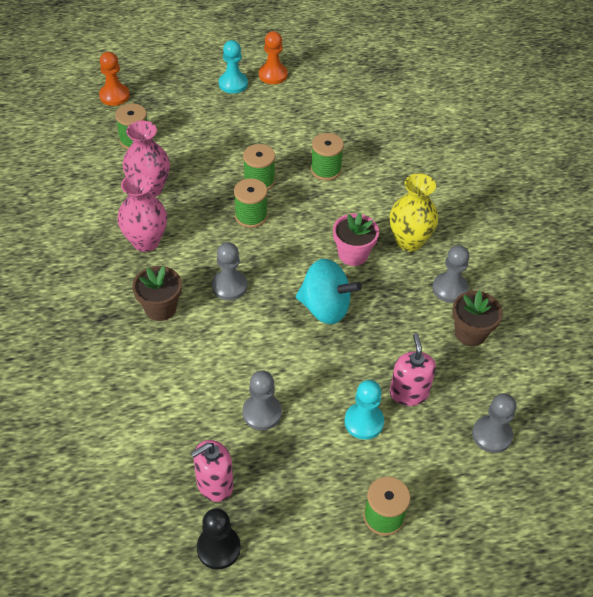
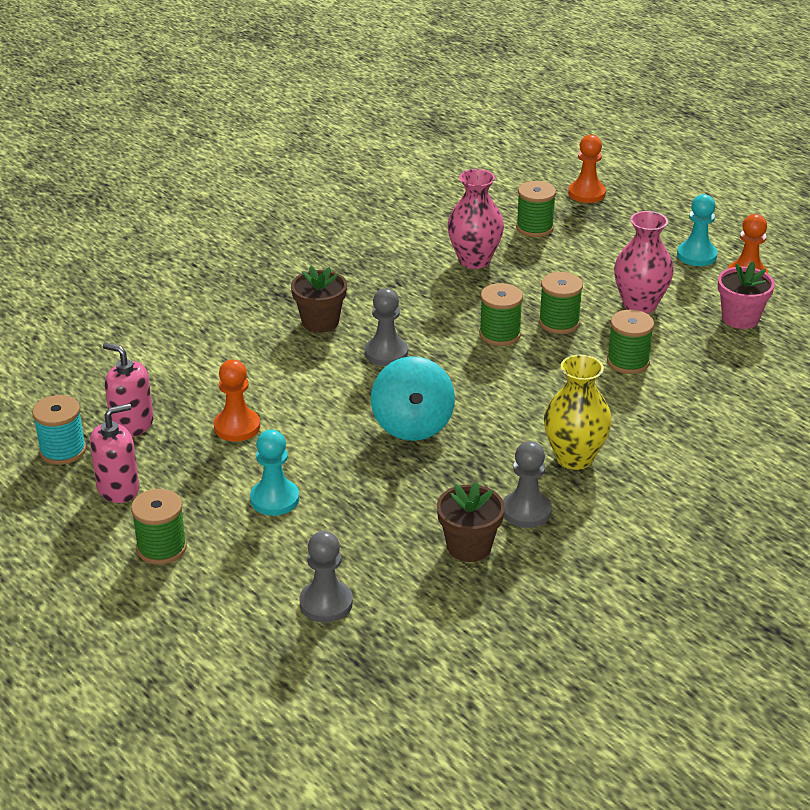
camera: 65 degrees right, 15 degrees down
(146, 241) = (399, 283): pink vase -> pink vase (639, 305)
(218, 548) = (63, 451): black pawn -> turquoise spool
(262, 413) = (237, 427): grey pawn -> orange pawn
(353, 254) = (511, 421): pink flower pot -> pink flower pot (740, 318)
(409, 393) = (339, 521): pink soap dispenser -> pink soap dispenser (118, 489)

